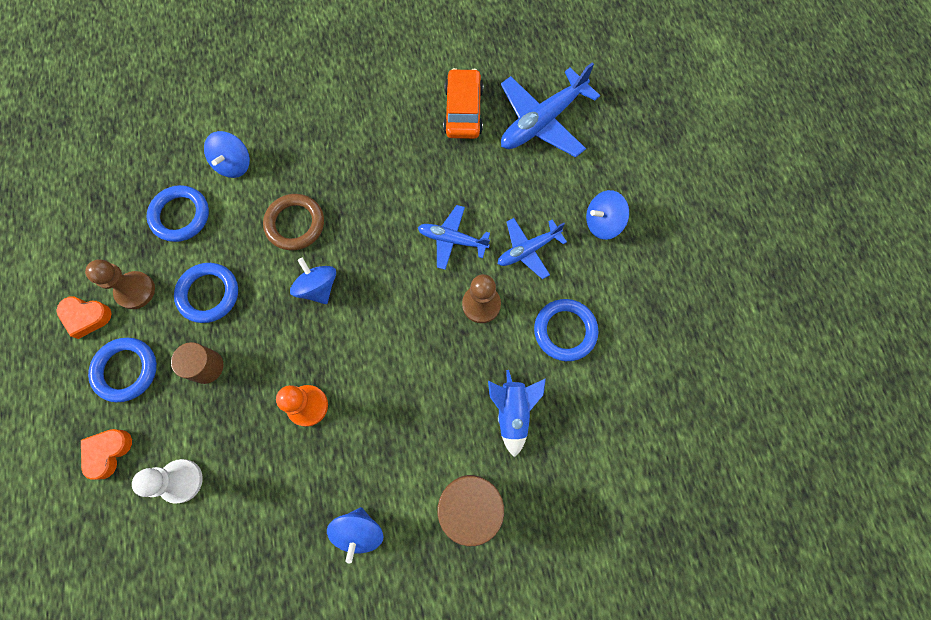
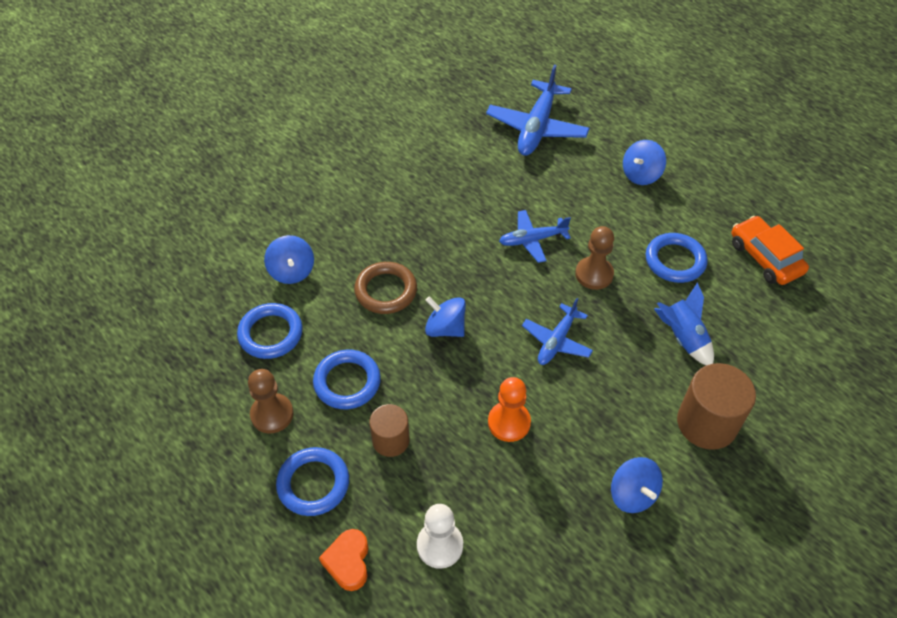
camera: 30 degrees left, 20 degrees down
(86, 317) = (238, 460): orange heart -> none
(463, 111) = (466, 147): orange car -> orange car (765, 257)
(528, 250) = (599, 219): blue plane -> blue plane (556, 341)

